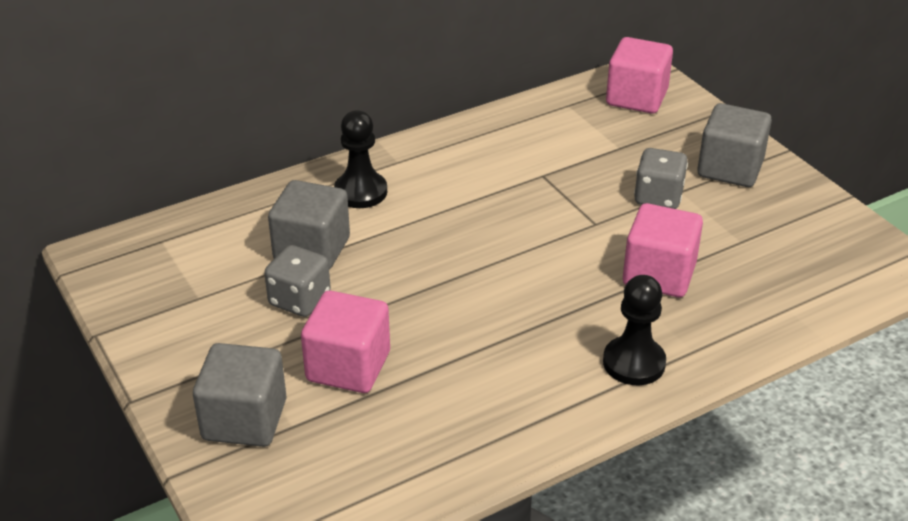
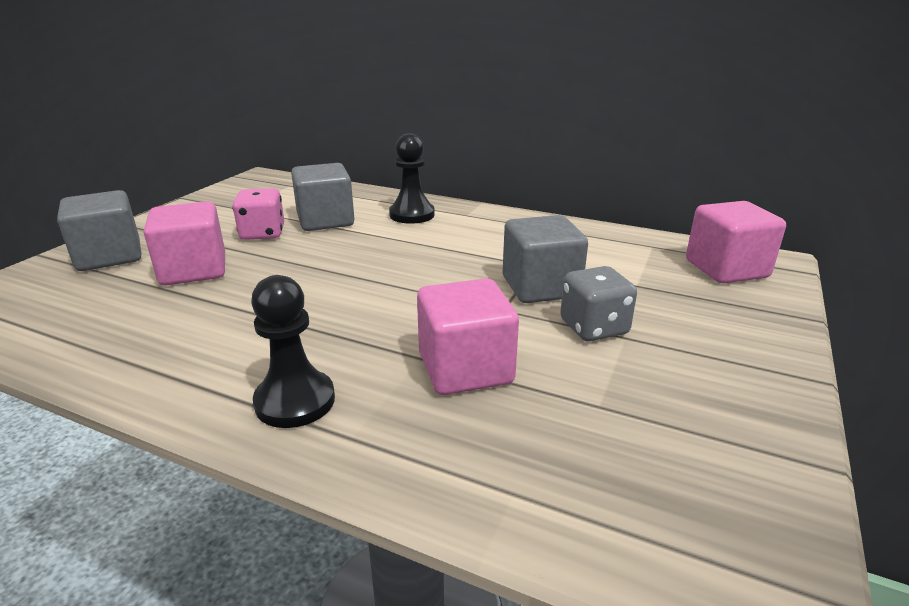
camera: 55 degrees right, 10 degrees down
(299, 300) = (262, 233): grey dice -> pink dice
(730, 168) = (717, 354): grey cube -> grey cube (540, 287)

